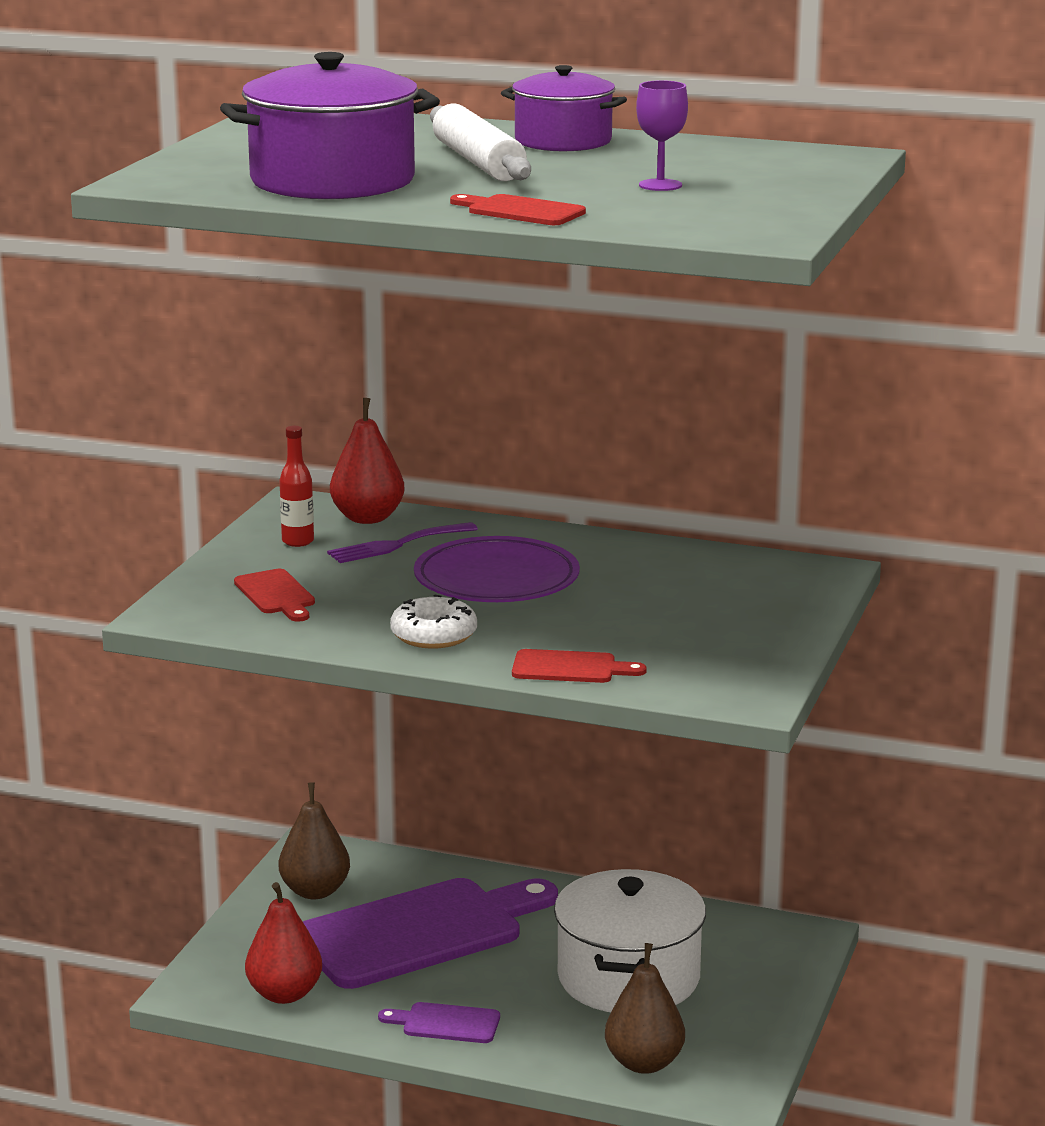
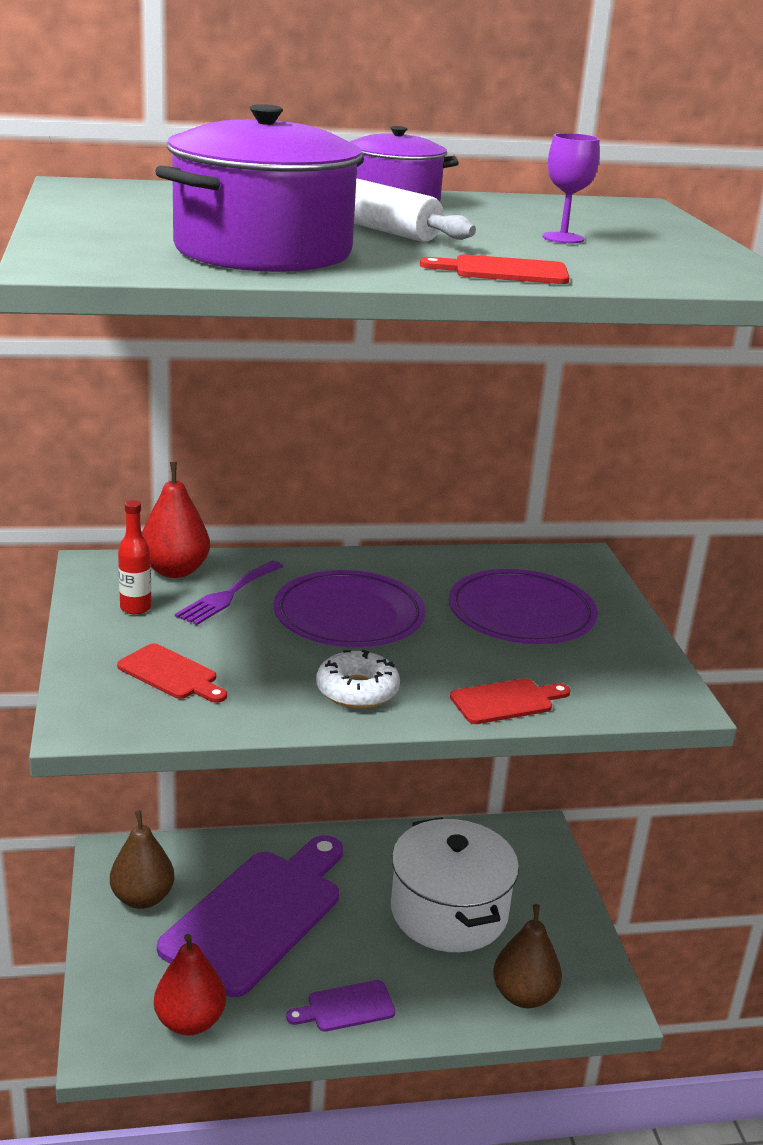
camera: 30 degrees left, 5 degrees up
(683, 606) = (521, 614): none -> purple plate

